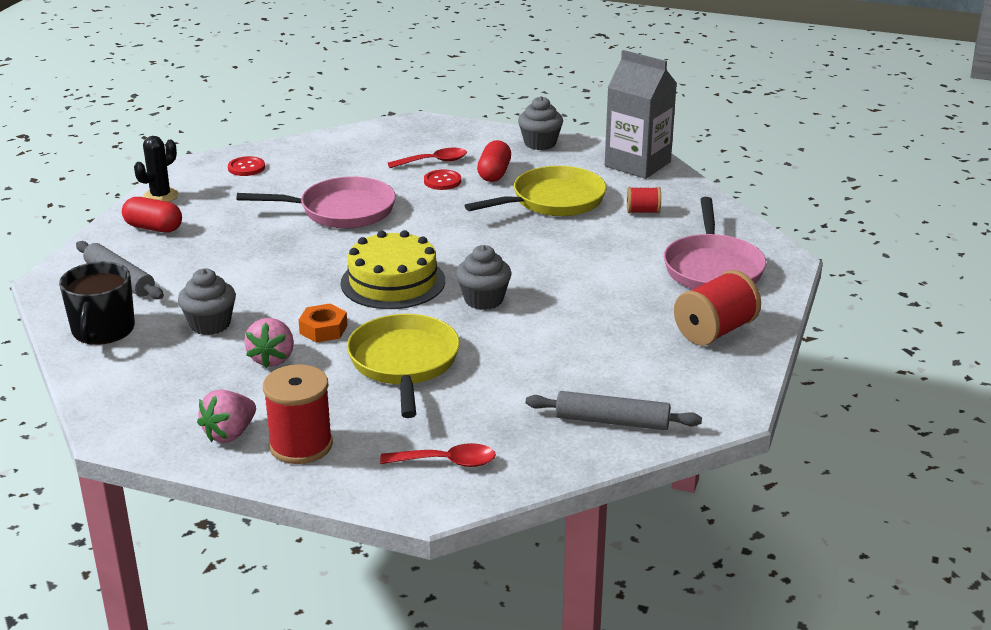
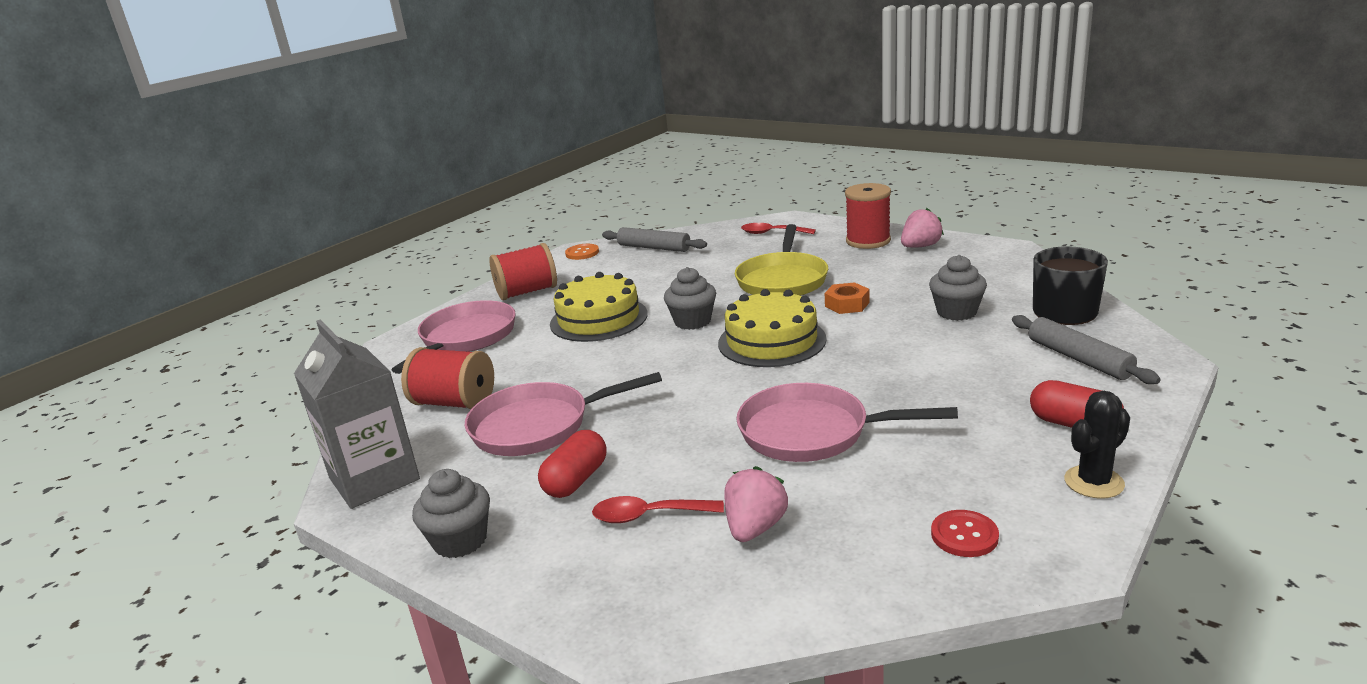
camera: 160 degrees left, 5 degrees down
(272, 359) = (892, 286): pink strawberry -> pink strawberry (755, 528)
(442, 181) = (656, 472): red button -> none
(553, 201) = (538, 426): yellow pan -> pink pan
(589, 298) = (599, 319): none -> yellow cake
(643, 211) = (455, 403): red spool -> red spool, size x1.84
(713, 406) = (582, 253): none -> orange button

